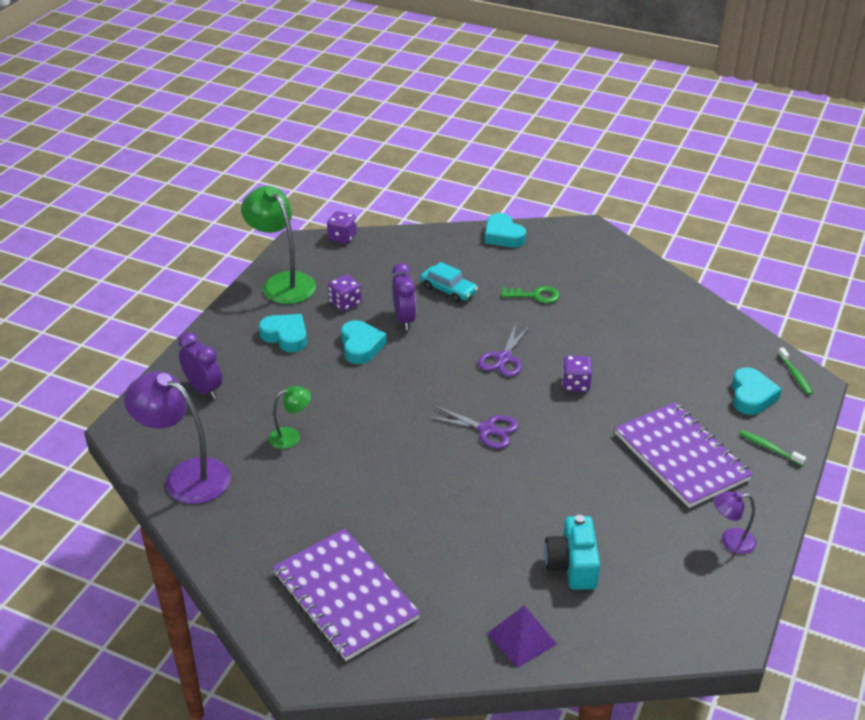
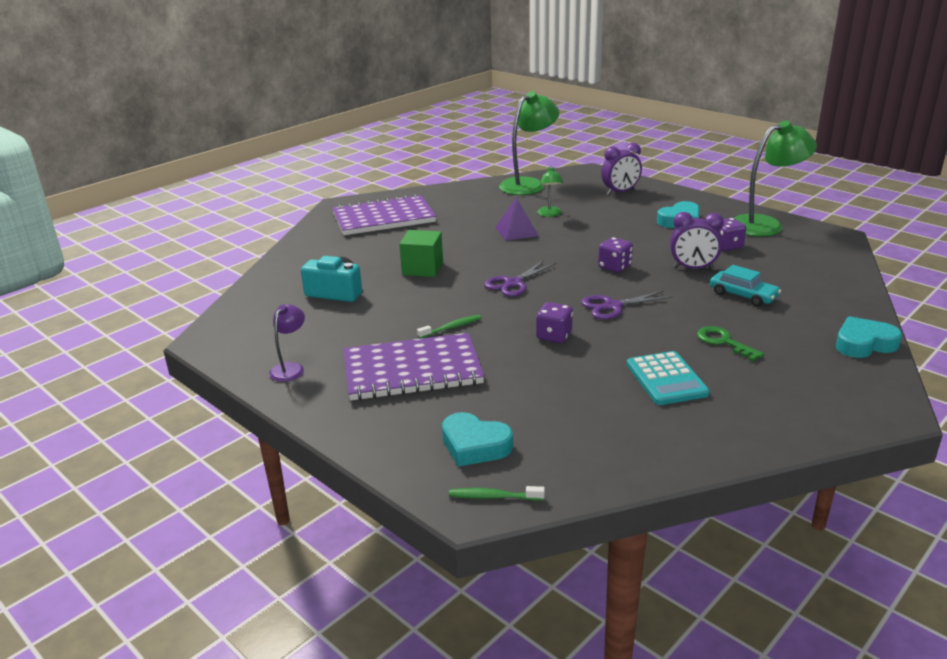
camera: 110 degrees right, 10 degrees down
(186, 476) = (528, 184): purple lamp -> green lamp
(342, 237) = (851, 255): purple dice -> purple dice (614, 267)
(361, 346) = (656, 246): turquoise heart -> none
(448, 290) = (743, 295): turquoise car -> turquoise car turned 105 degrees counterclockwise
(482, 509) = (422, 268): none -> green cube
(504, 358) = (613, 306): purple scissors -> purple scissors turned 60 degrees counterclockwise
(522, 638) = (293, 264): purple pyramid -> purple pyramid (516, 231)
(535, 296) = (723, 342): green key -> green key turned 120 degrees clockwise
(606, 318) = (666, 379): none -> turquoise calculator
(769, 448) = (384, 430): green toothbrush -> green toothbrush (451, 327)

